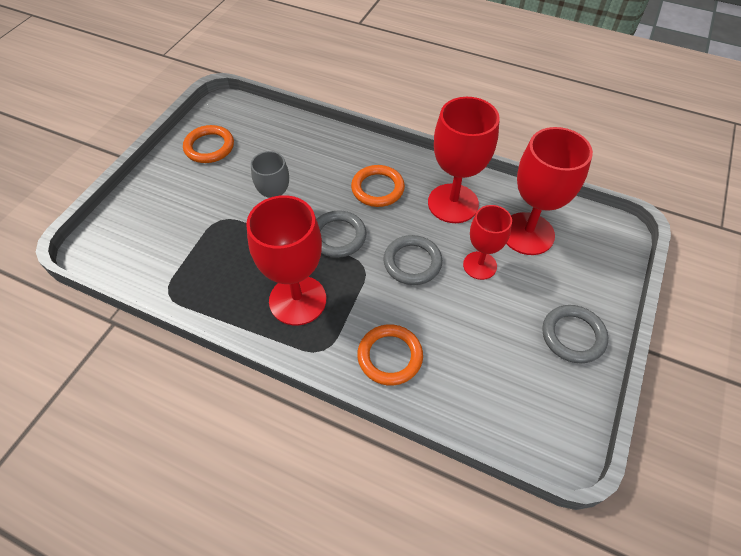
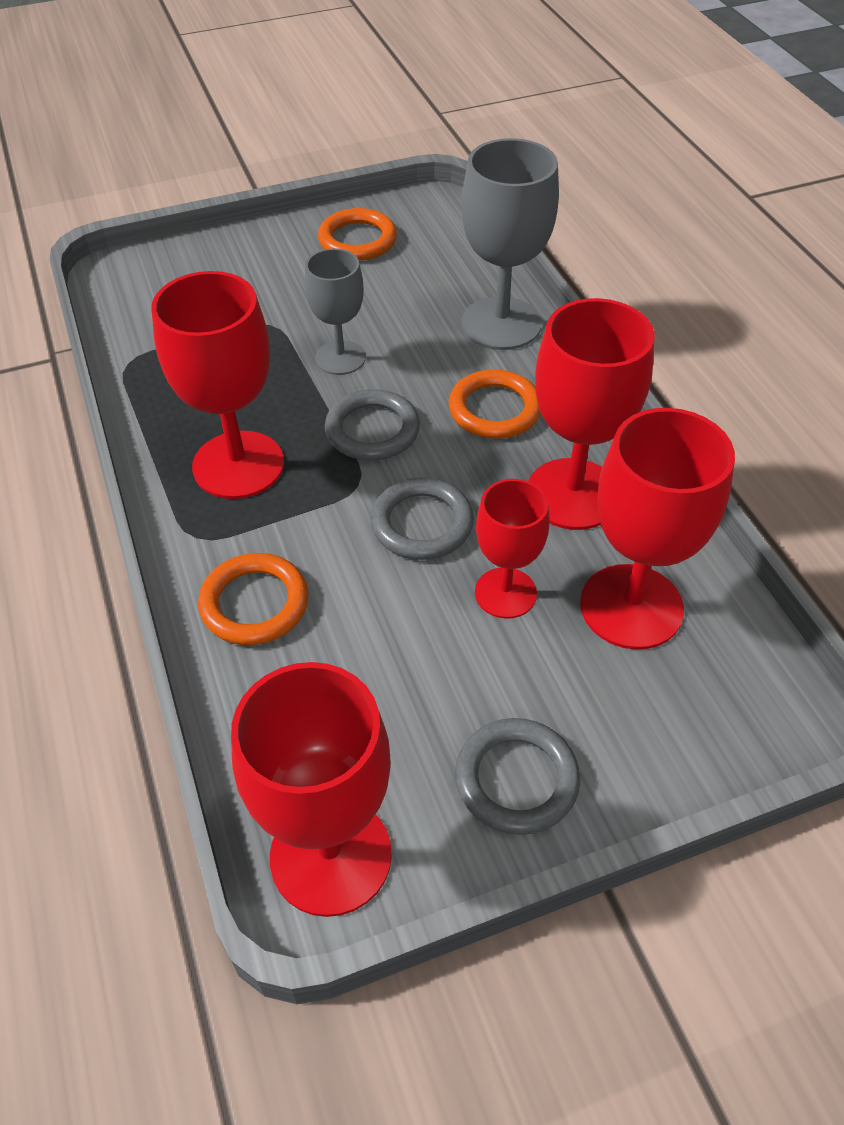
camera: 45 degrees right, 5 degrees down
(331, 146) = (501, 324): none -> grey goblet
(552, 429) = (331, 855): none -> red goblet

